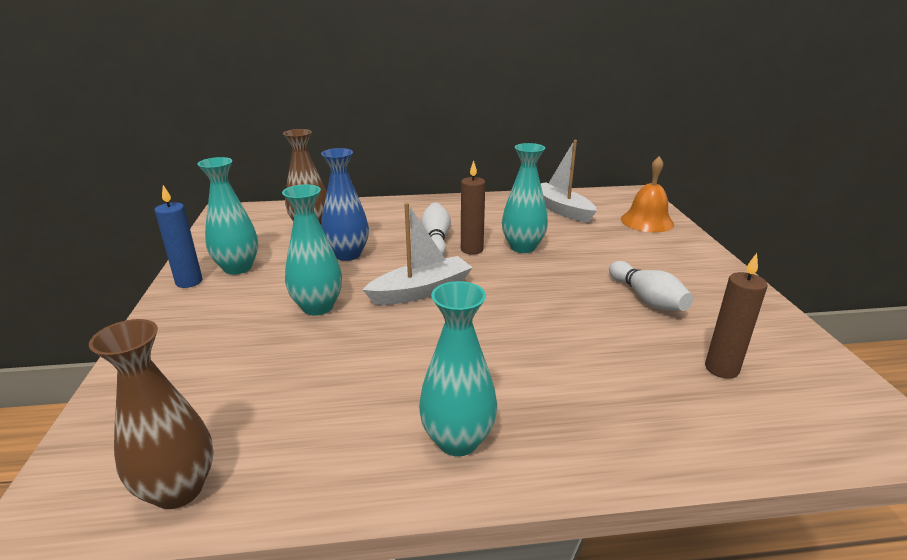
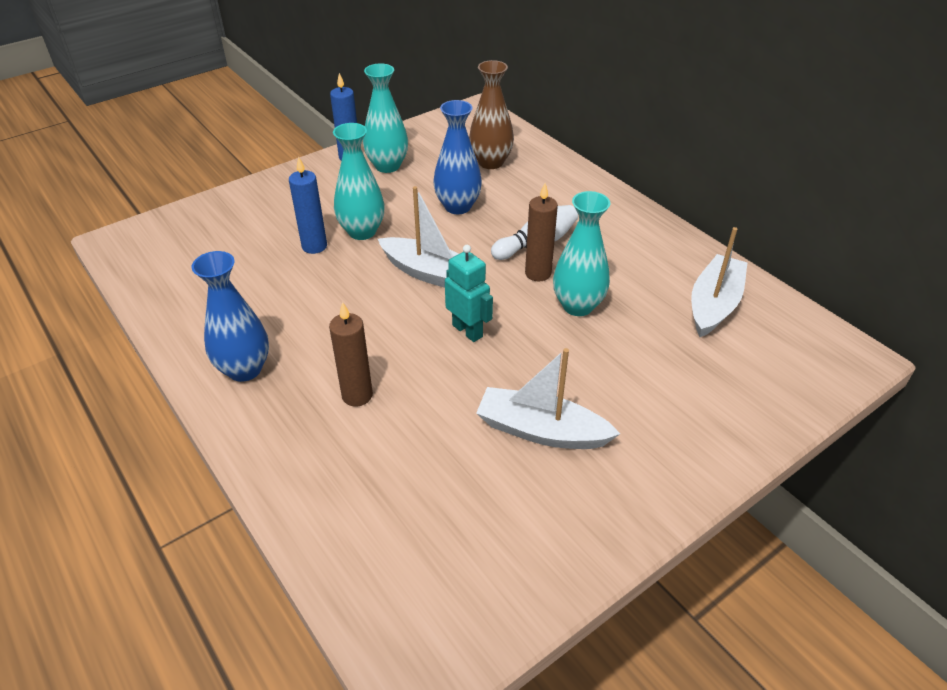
camera: 60 degrees right, 15 degrees up
(178, 489) = (148, 274): brown vase -> none
(303, 339) = (314, 246): none -> blue candle
(457, 440) = (244, 369): turquoise vase -> blue vase
(512, 295) = (467, 331): none -> turquoise robot
(647, 221) = (763, 389): orange bell -> none
(647, 299) = (541, 431): white bowling pin -> white boat
(721, 369) = (440, 514): brown candle -> brown candle (357, 395)

